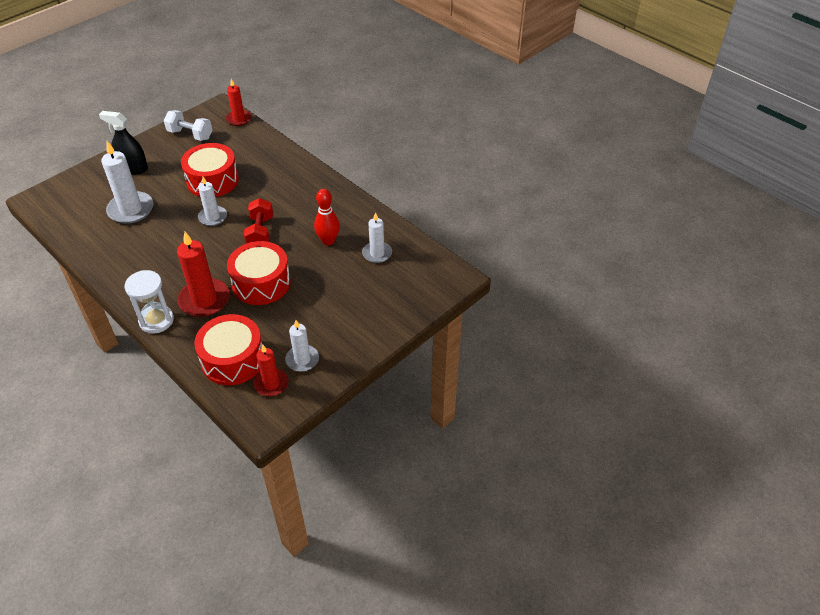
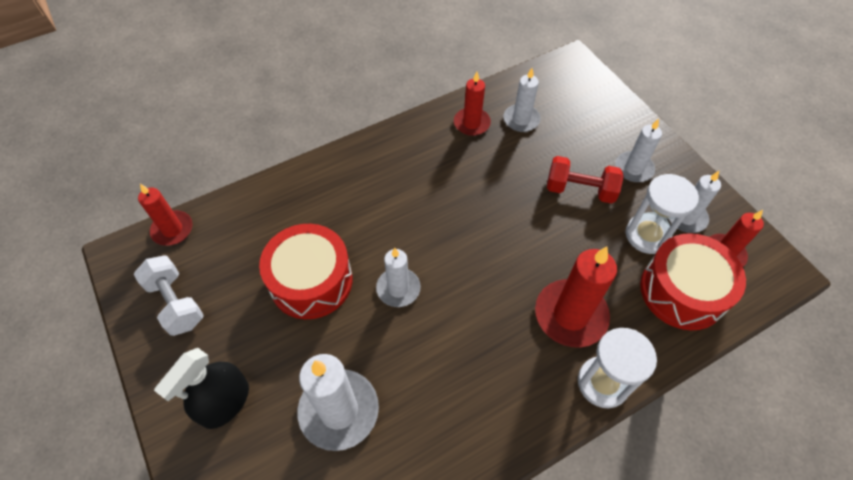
camera: 75 degrees left, 10 degrees up
(190, 134) = (176, 303): white dumbbell -> white dumbbell turned 75 degrees counterclockwise
(260, 232) = (449, 233): red dumbbell -> red dumbbell (580, 190)
(261, 283) = (549, 243): red drum -> none
(280, 337) = (647, 235): none -> white hourglass
(328, 241) = (487, 162): red bowling pin -> none
(345, 324) = (633, 168): none -> white candle
(364, 227) = (471, 123): none -> red candle

